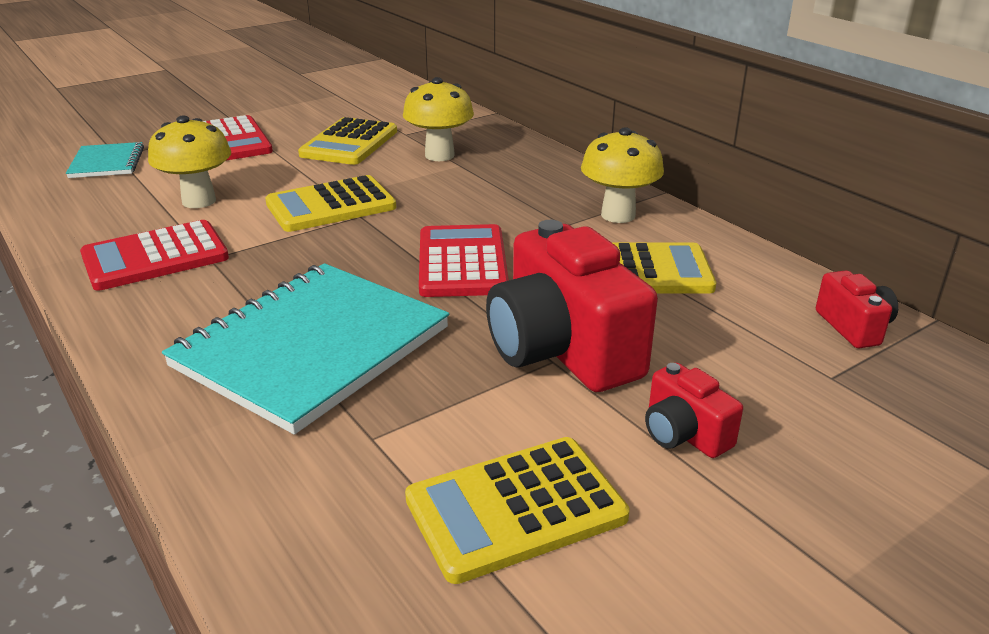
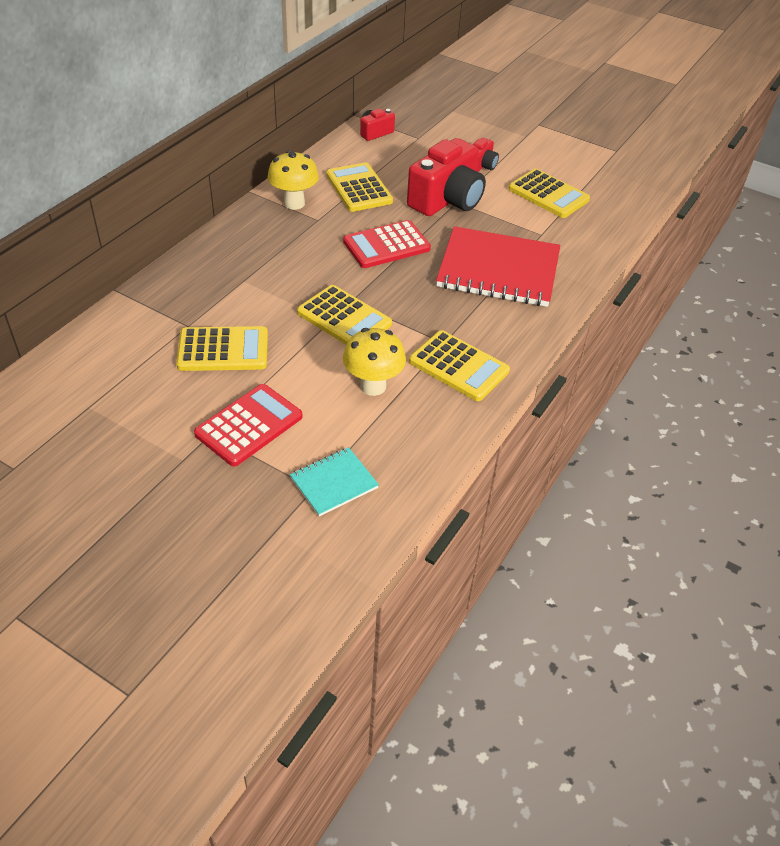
camera: 115 degrees left, 15 degrees up
(155, 257) = (459, 366): red calculator -> yellow calculator
(312, 347) = (498, 270): turquoise notebook -> red notebook
(439, 155) = (229, 294): yellow mushroom -> none

